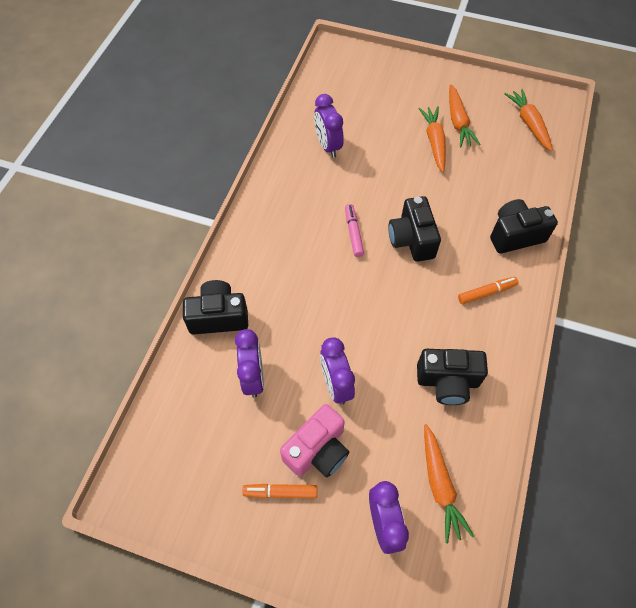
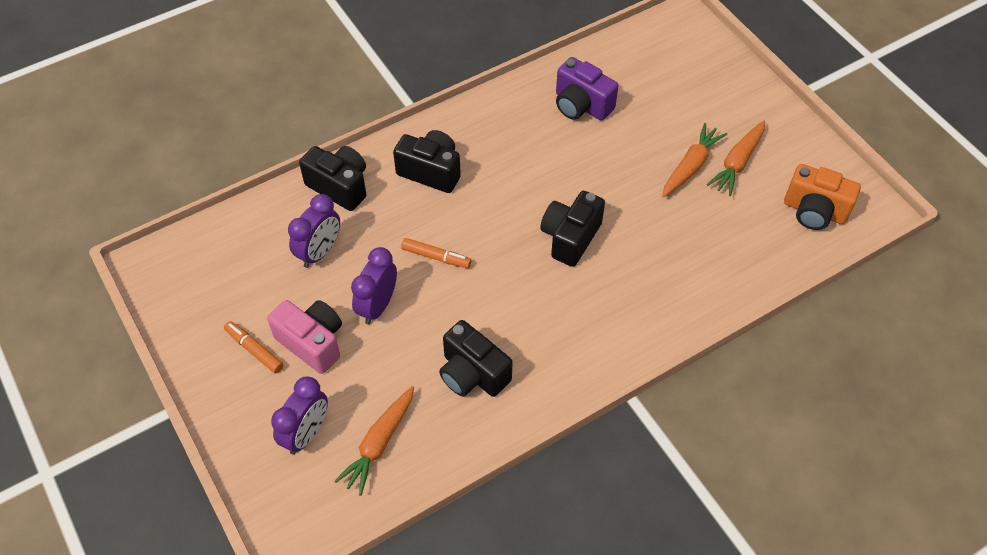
camera: 40 degrees right, 5 degrees down
(317, 450) = (312, 342): pink camera -> pink camera turned 135 degrees counterclockwise
(328, 146) = (581, 105): purple clock -> purple camera
(353, 233) = (523, 196): pink marker -> none
(486, 293) = (590, 330): orange marker -> orange marker (436, 257)
(515, 235) = (676, 301): black camera -> black camera (431, 171)
(529, 124) = (814, 211): orange carrot -> orange camera

